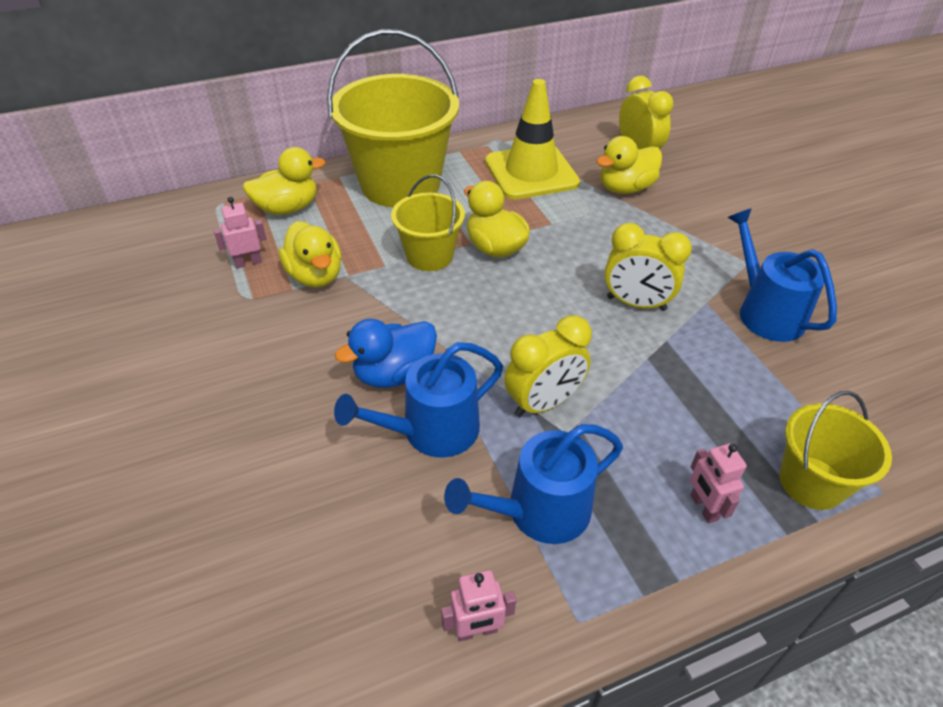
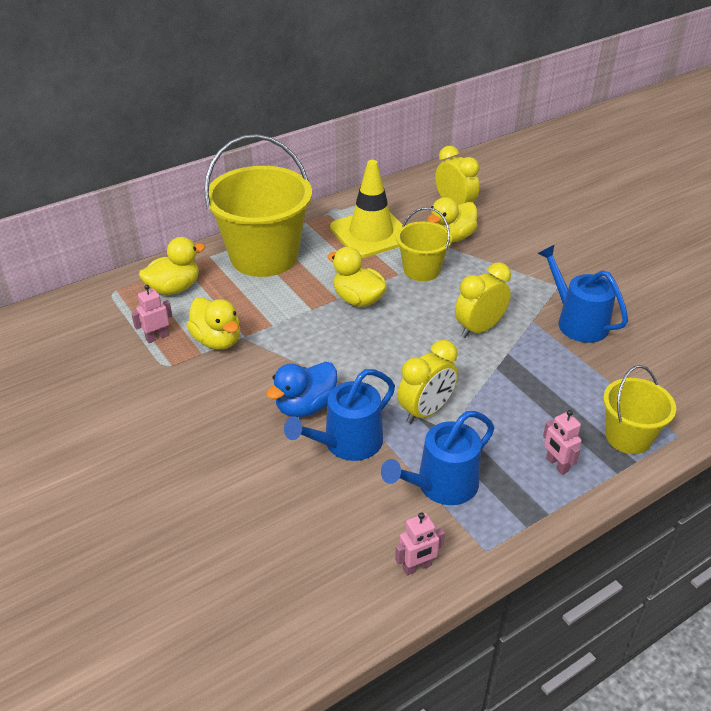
camera: 10 degrees left, 5 degrees down
(429, 256) = (306, 312): yellow bucket -> yellow bucket (421, 270)
(636, 304) = (479, 329): yellow clock -> yellow clock turned 135 degrees clockwise

